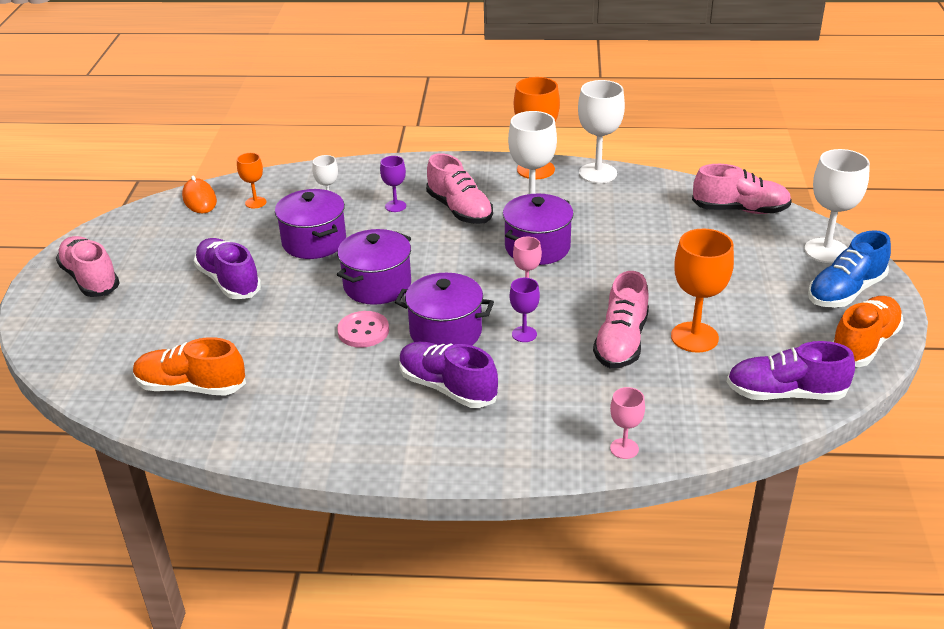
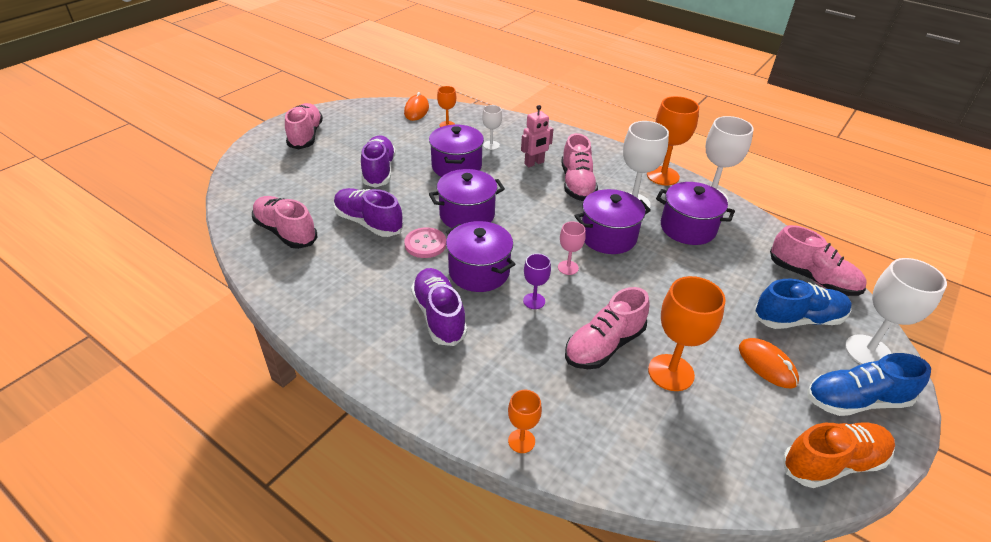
camera: 30 degrees right, 5 degrees up
(191, 387) = (286, 232): orange shoe -> pink shoe
(395, 206) = (534, 163): purple goblet -> pink robot
(602, 210) = (688, 228): none -> purple pot
(624, 448) = (521, 441): pink goblet -> orange goblet
(756, 249) = (798, 319): none -> blue shoe
(762, 296) = (767, 365): none -> orange mouse
(785, 393) = (710, 470): purple shoe -> purple shoe (368, 223)

